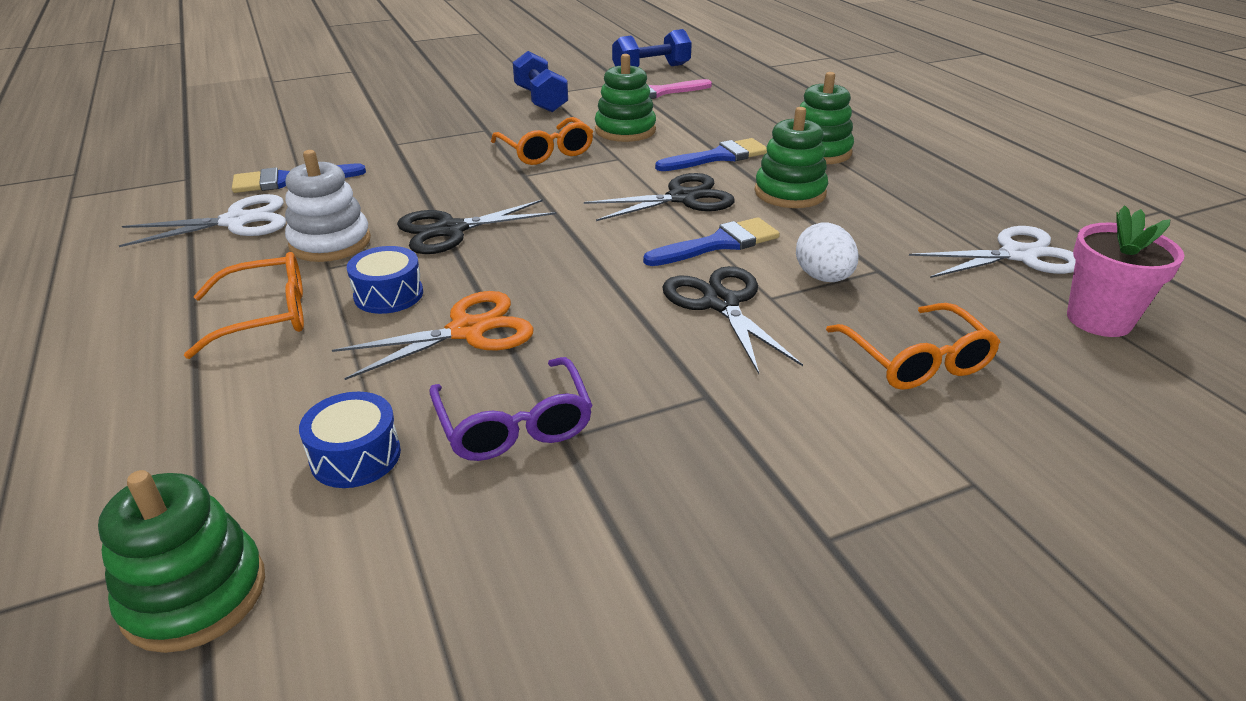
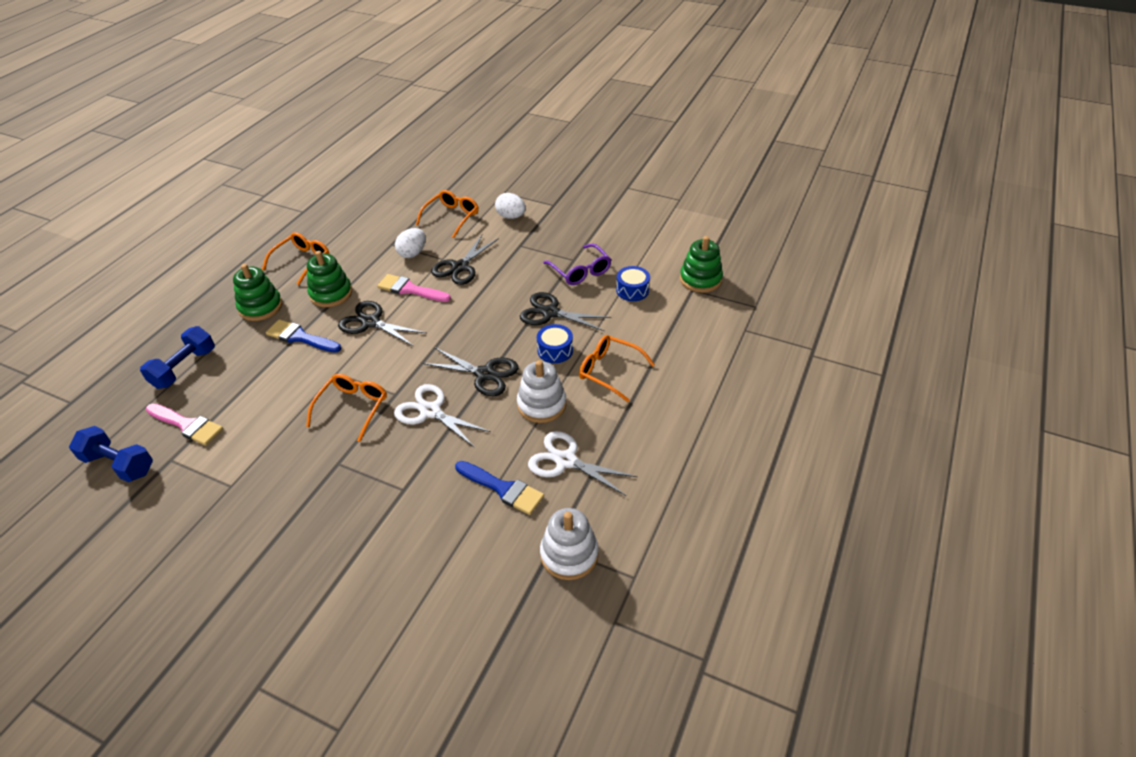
camera: 130 degrees left, 10 degrees up
(162, 180) = (569, 554): none -> white stacking toy
(467, 331) = (550, 312): orange scissors -> black scissors
(514, 424) = (580, 271): purple glasses -> purple glasses turned 120 degrees clockwise
(541, 100) = (251, 478): blue dumbbell -> blue dumbbell (184, 368)
(625, 130) = (285, 396): green stacking toy -> none
(719, 244) = (410, 289): blue brush -> pink brush
(838, 438) = (511, 216): none -> white egg
(905, 195) = (302, 261): none -> orange glasses
(1018, 255) = (343, 219): white scissors -> white scissors (430, 411)
(1099, 320) = (383, 194): pink flower pot -> none

